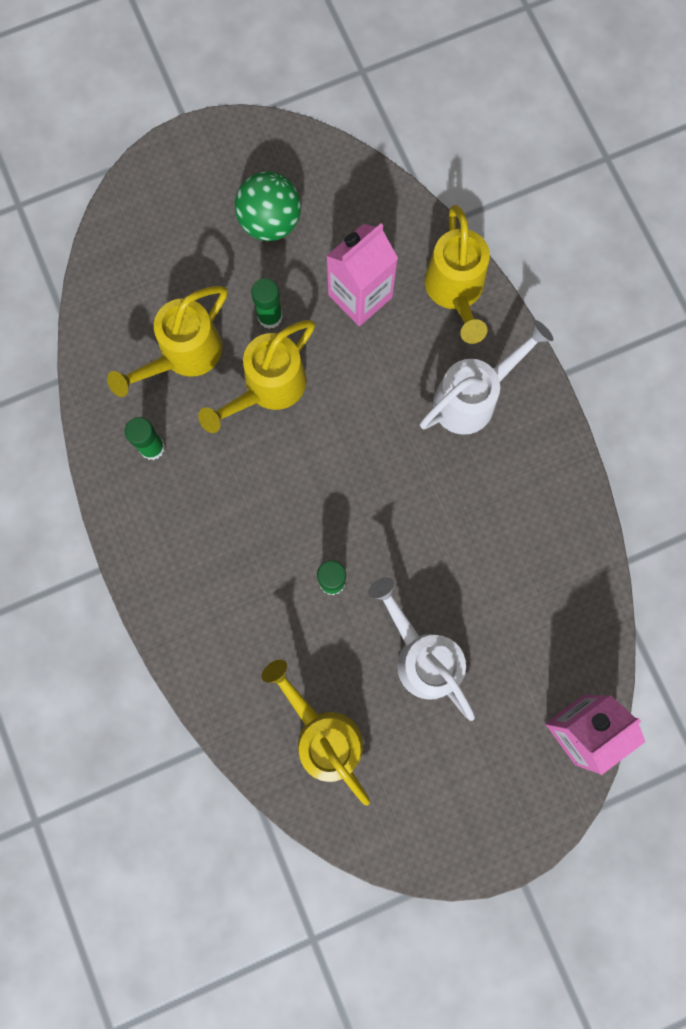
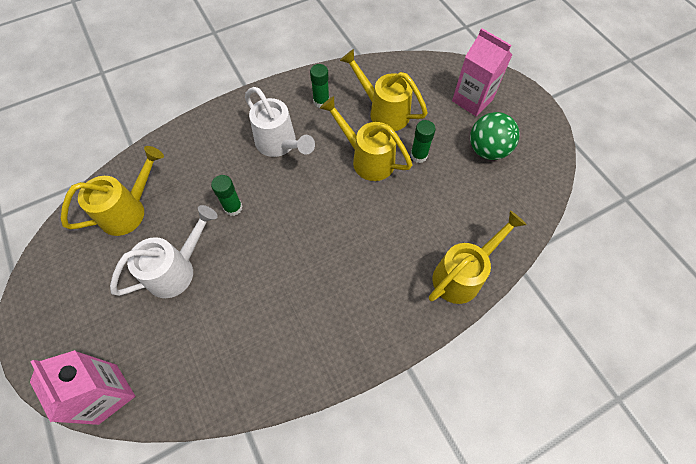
camera: 85 degrees right, 15 degrees down
(360, 296) = (445, 209): pink carton -> pink carton (472, 100)
(455, 291) = (462, 275): yellow watering can -> yellow watering can turned 150 degrees clockwise
(472, 398) = (376, 293): white watering can -> white watering can (279, 144)

